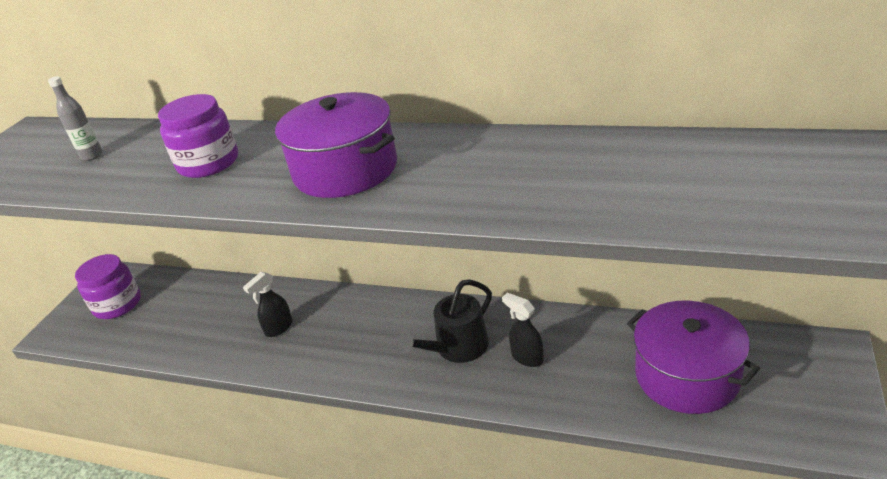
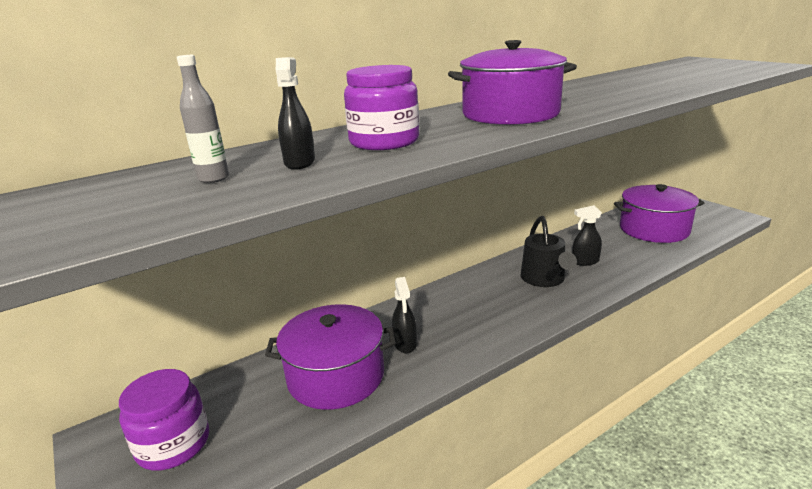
camera: 55 degrees left, 10 degrees down
(138, 162) = (300, 163): none -> black spray bottle
(217, 321) = (336, 376): none -> purple pot

